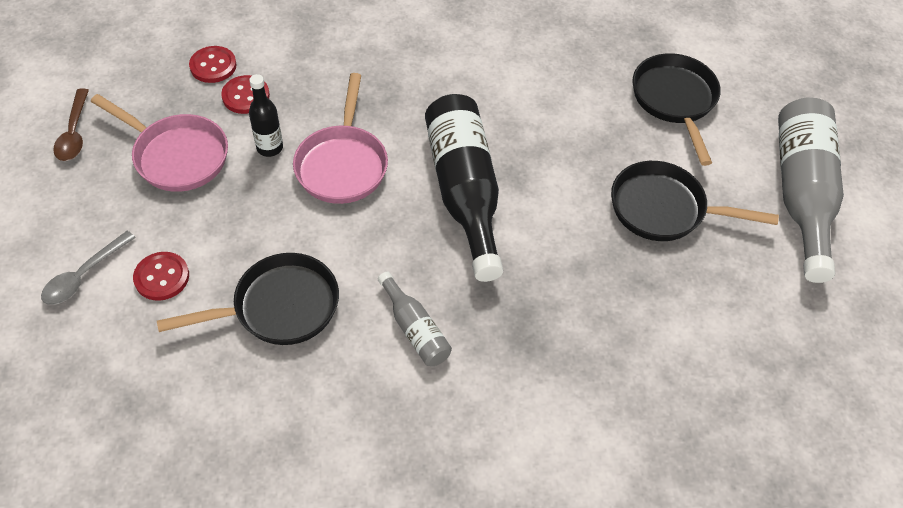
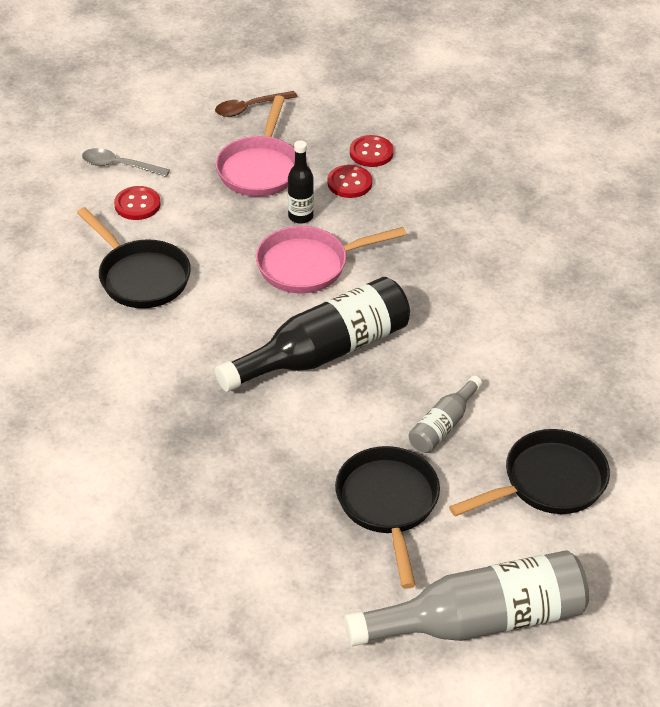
camera: 70 degrees right, 10 degrees down
(415, 329) = (157, 363): grey bottle -> grey bottle (443, 425)

